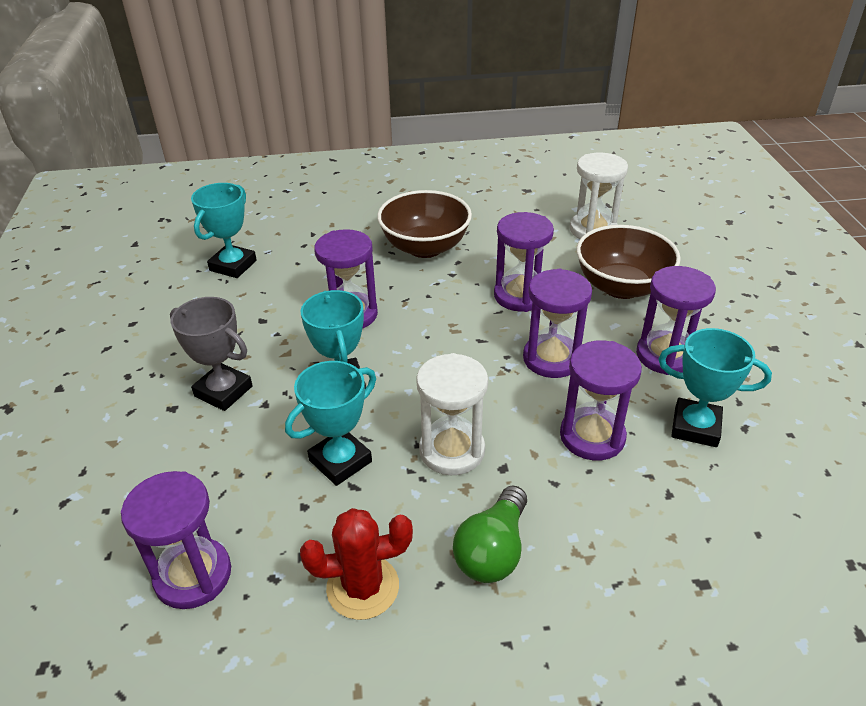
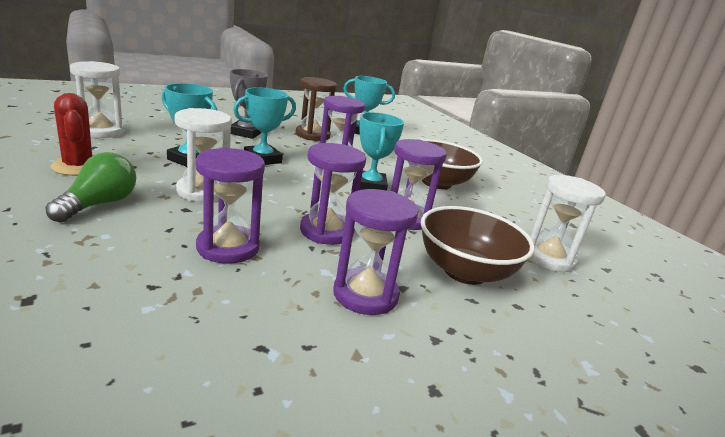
camera: 65 degrees right, 15 degrees down
(193, 575) = (101, 131): purple hourglass -> white hourglass
(243, 320) = (312, 135): none -> brown hourglass
(493, 550) = (99, 204): green light bulb -> green light bulb turned 105 degrees clockwise
(695, 427) = (254, 309): turquoise trophy -> turquoise trophy (370, 186)

